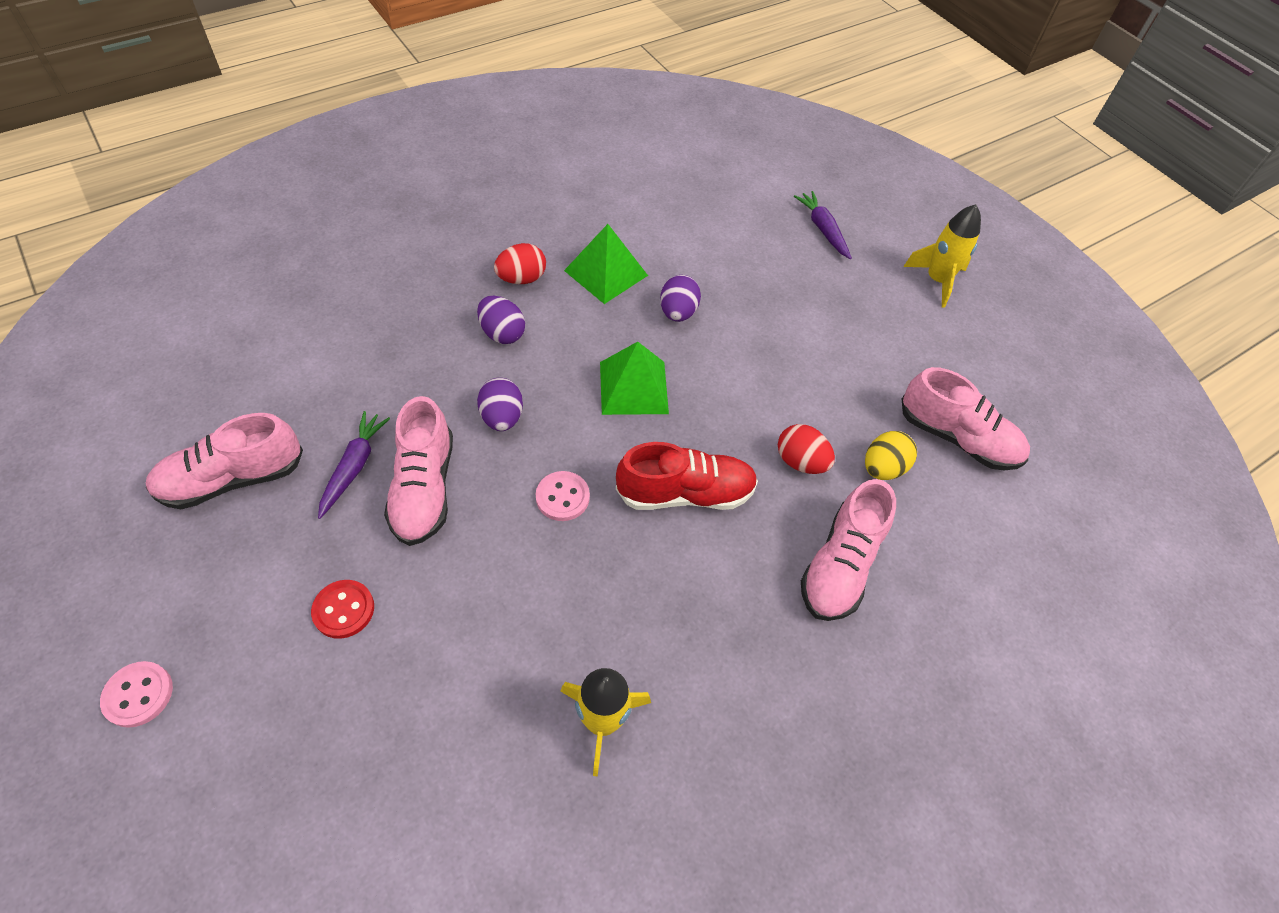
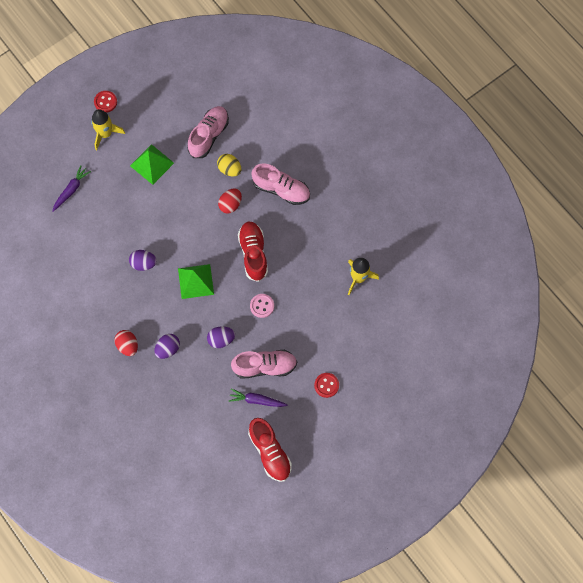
camera: 90 degrees left, 15 degrees up
(138, 695) = (371, 453): pink button -> none
(232, 479) = (270, 452): pink shoe -> red shoe
(606, 273) = (118, 303): green pyramid -> green pyramid (152, 164)
(823, 229) = (71, 190): purple carrot -> purple carrot turned 150 degrees clockwise
(1002, 285) = (105, 102): none -> red button

